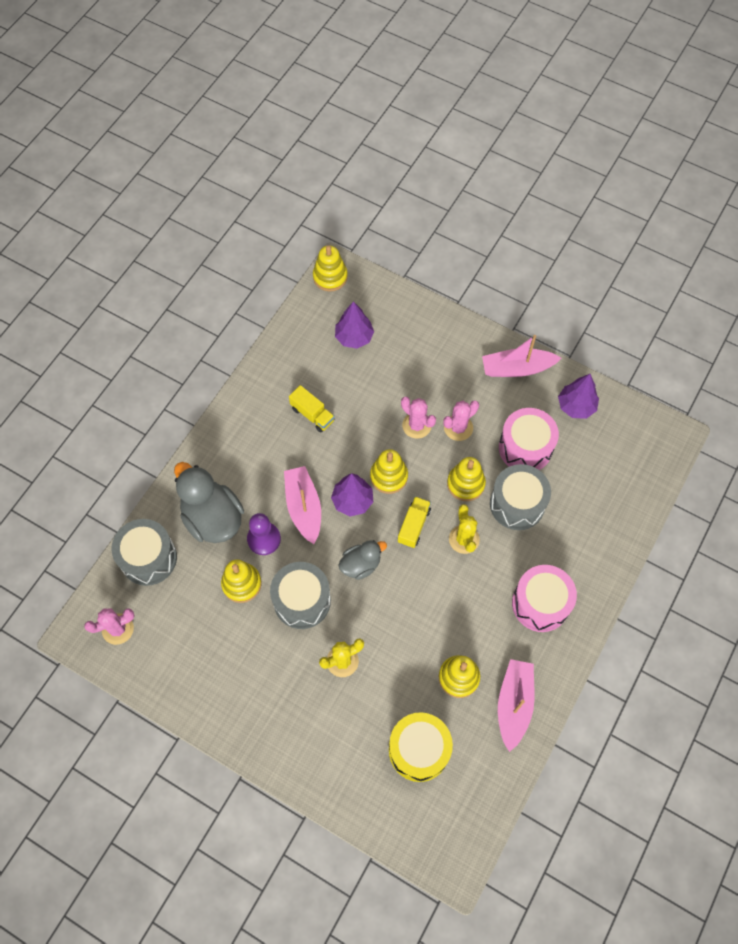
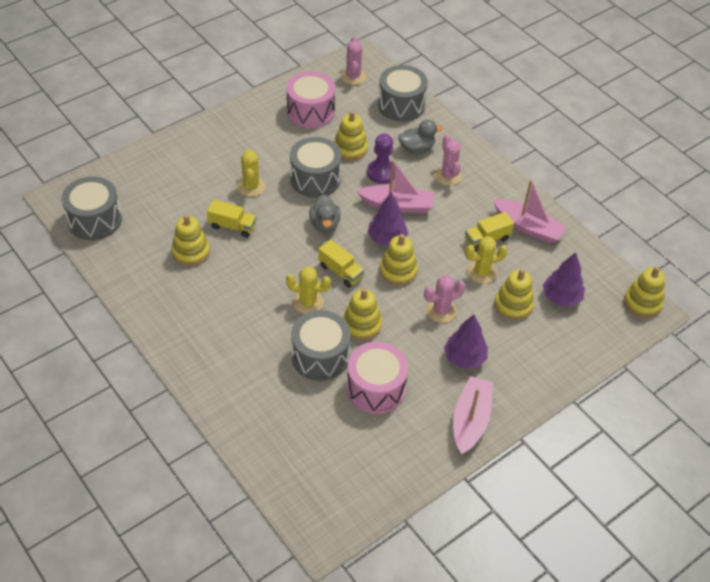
camera: 110 degrees right, 15 degrees down
(212, 518) = (417, 148): grey duck -> grey duck, size x0.57
(355, 407) = (481, 272): none -> yellow cactus
(382, 371) = (513, 305): none -> yellow stacking toy
(405, 653) = (232, 226): none -> yellow truck
(419, 750) = (153, 207): yellow drum -> none
(458, 428) = (423, 342): pink cactus -> pink cactus (448, 176)
(465, 803) = (95, 220): none -> grey drum
(514, 704) = (145, 279): pink boat -> pink boat (528, 227)
(540, 603) = (216, 333): pink drum -> pink drum (310, 112)
(576, 406) = (402, 455): purple tree -> purple tree (464, 358)

